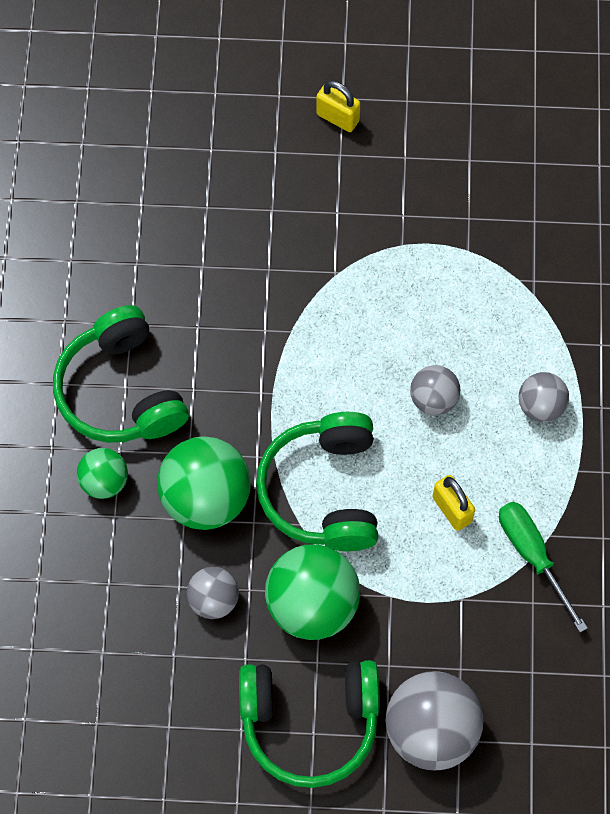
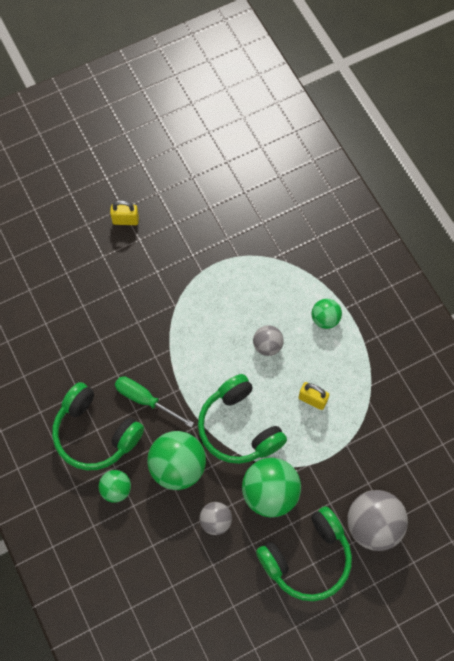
camera: 30 degrees left, 0 degrees up
(532, 555) = (368, 401): green screwdriver -> green screwdriver (145, 400)
(540, 406) = (325, 319): grey ball -> green ball

